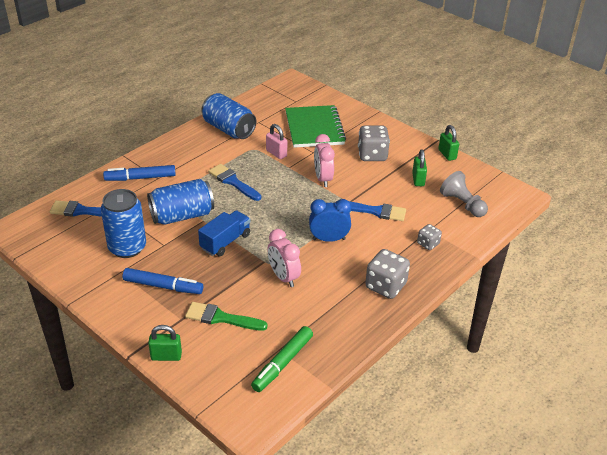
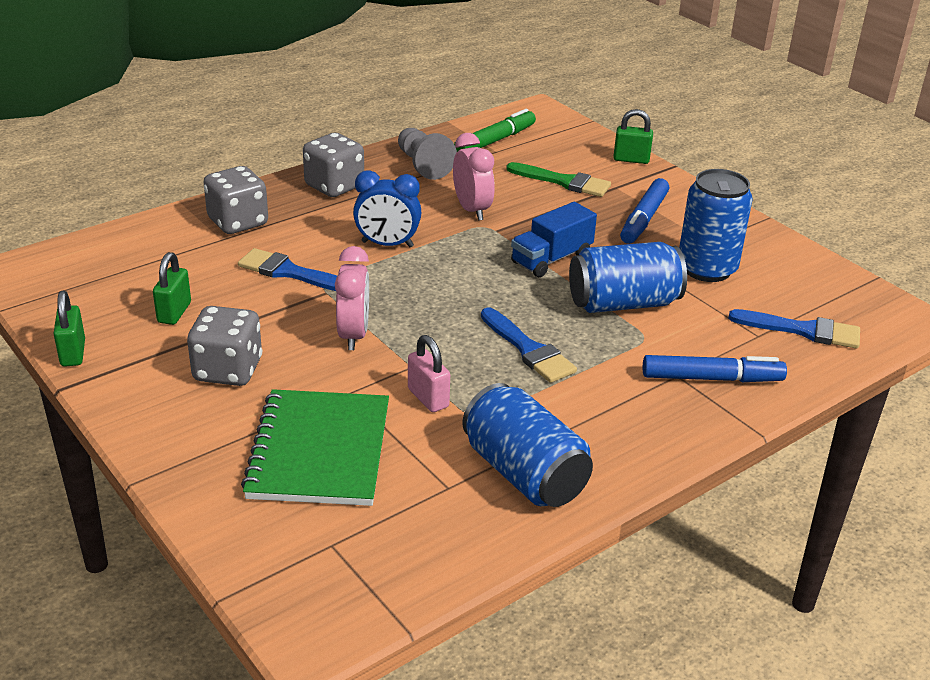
camera: 170 degrees left, 5 degrees down
(163, 286) = (643, 219): blue marker -> blue marker turned 90 degrees counterclockwise
(428, 244) = (238, 222): grey dice -> grey dice, size x1.77
(462, 204) = (132, 266): grey pawn -> grey pawn (423, 165)

